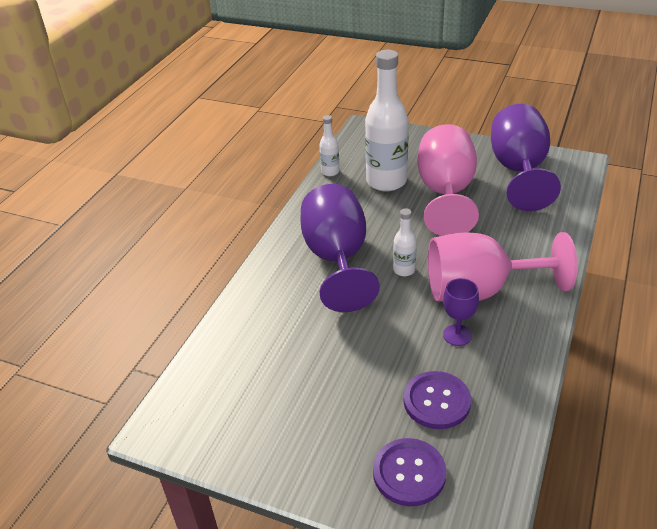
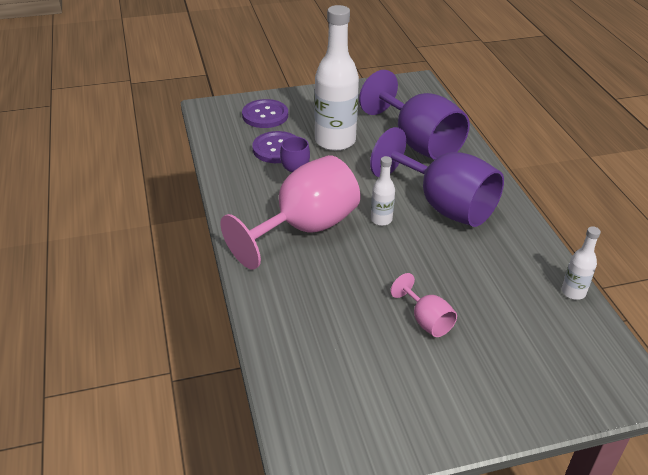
camera: 140 degrees right, 0 degrees up
(386, 181) = (503, 307): white bottle -> white bottle (335, 141)
(445, 193) = (426, 320): pink goblet -> pink goblet, size x0.46
(518, 171) = (375, 402): purple goblet -> purple goblet (418, 142)

